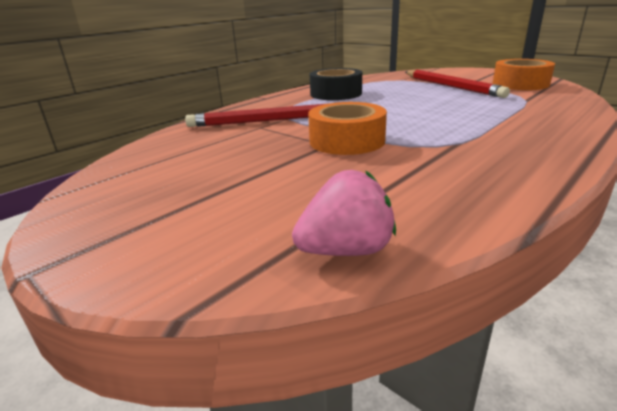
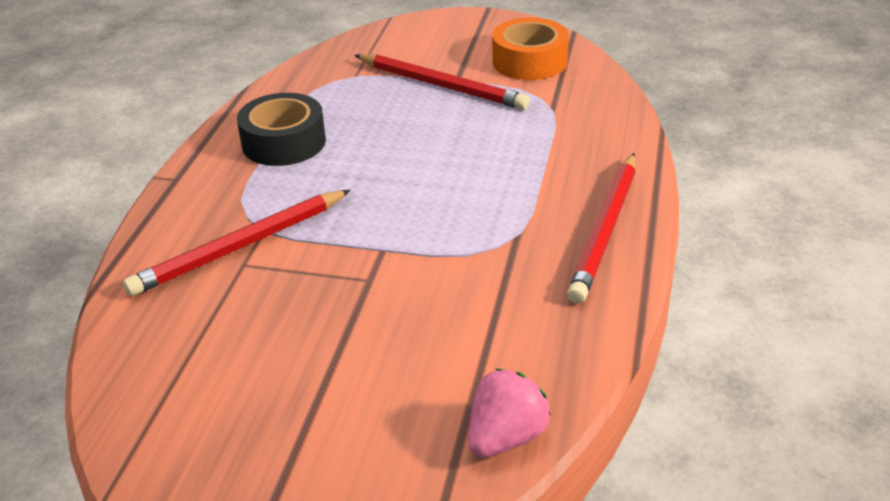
camera: 30 degrees left, 10 degrees up
(347, 141) = (389, 266): orange tape -> none
(540, 152) = (605, 230): none -> red pencil

